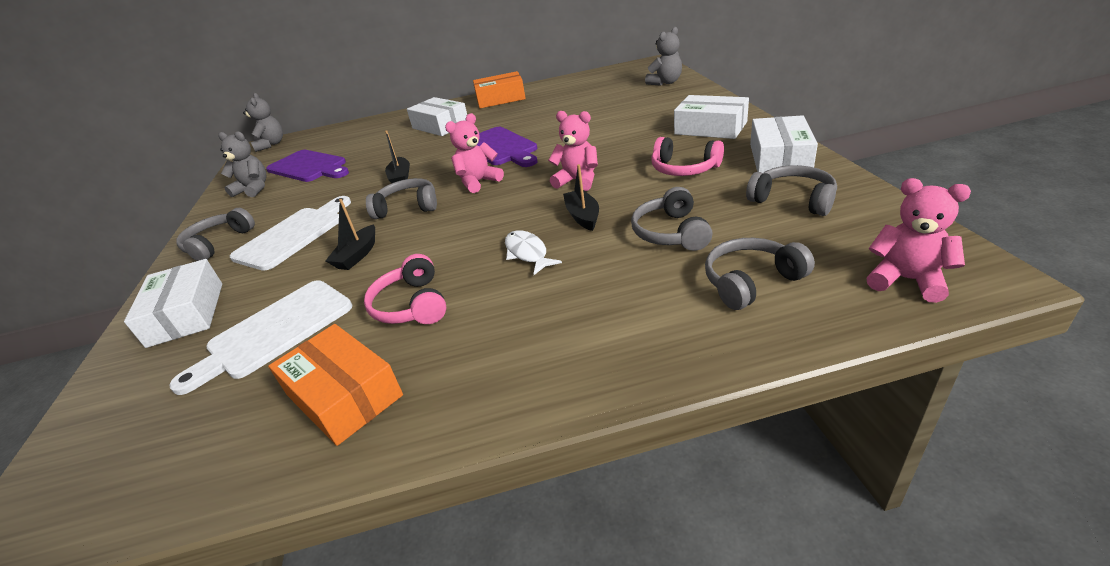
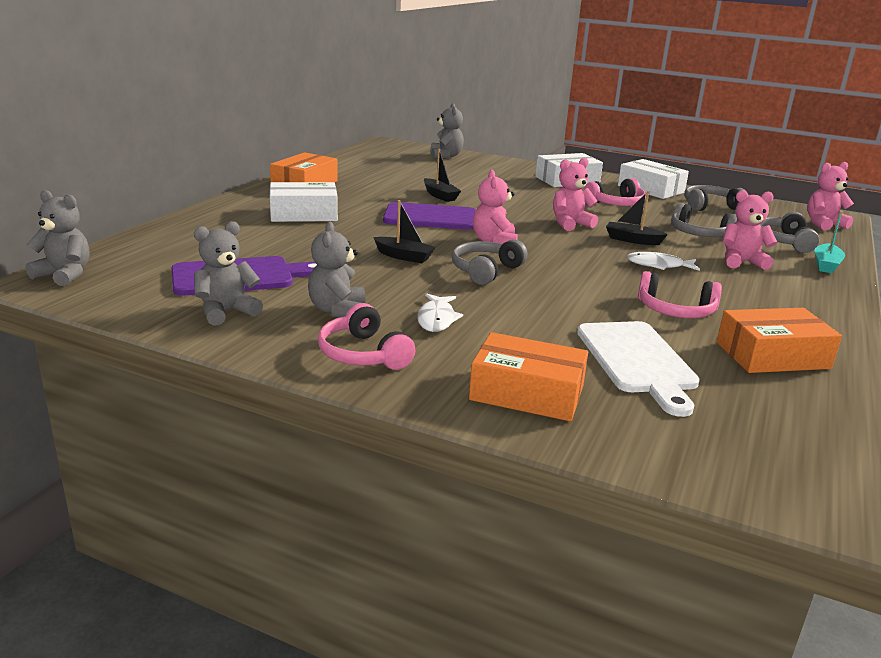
camera: 60 degrees left, 10 degrees down
(186, 314) = (527, 393): white box -> orange box
(218, 243) = (363, 354): grey headphones -> pink headphones
(281, 208) = (338, 311): none -> grey teddy bear
(294, 235) = (437, 319): white cutting board -> white fish
(357, 255) = (548, 307): black boat -> black boat (440, 196)
(616, 285) = (742, 262): none -> pink teddy bear
(710, 337) = (826, 265): none -> turquoise boat

